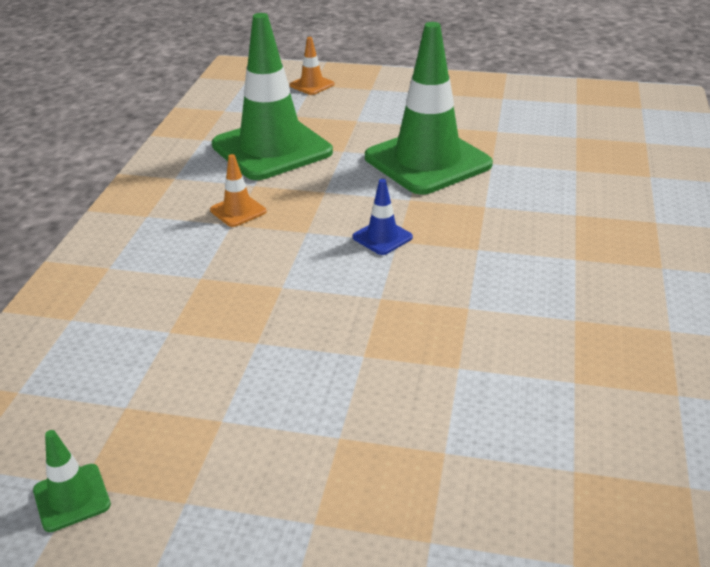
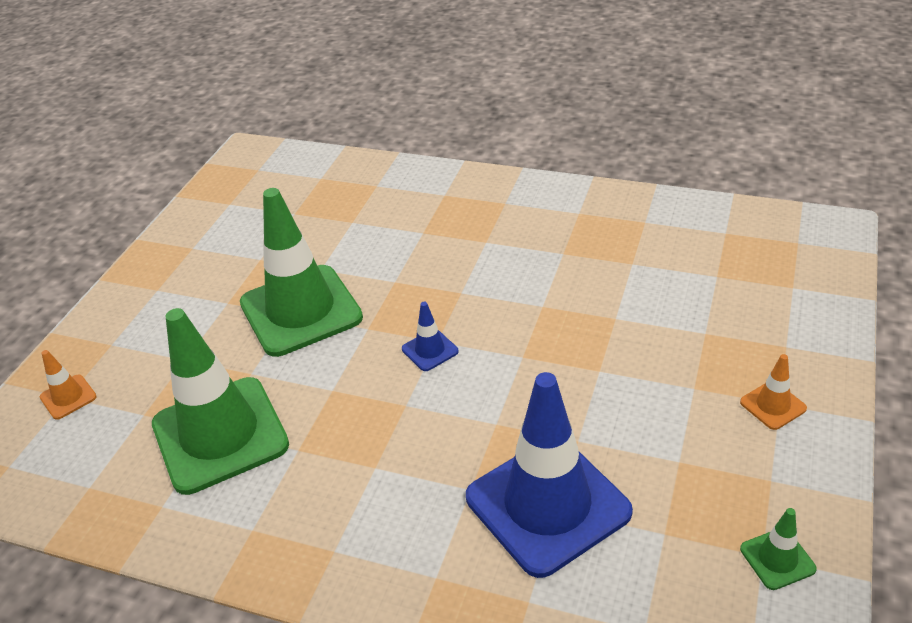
camera: 80 degrees left, 5 degrees up
(174, 324) = (547, 505): none -> blue traffic cone
(238, 211) = (350, 462): orange traffic cone -> orange traffic cone (773, 405)

